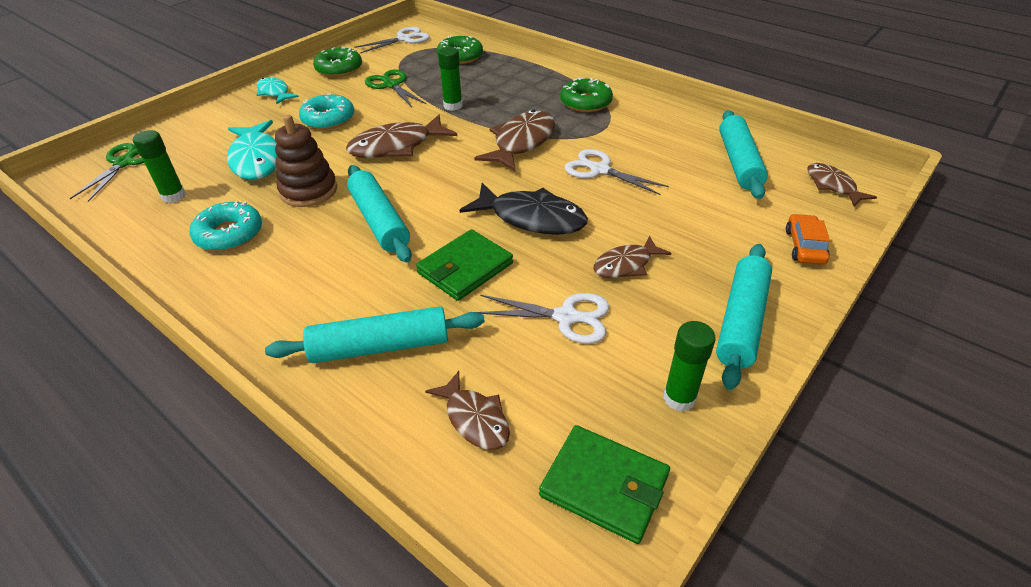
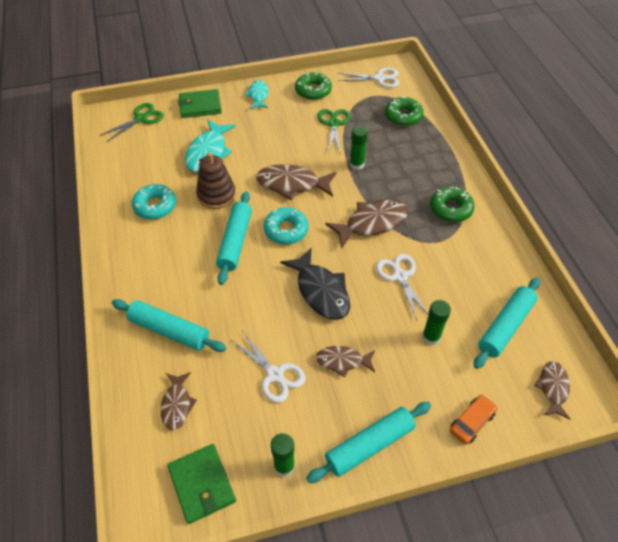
camera: 35 degrees right, 10 degrees up
(174, 196) = (148, 160): green glue stick -> green glue stick (431, 337)
(328, 119) = (271, 137): turquoise donut -> turquoise donut (286, 230)
(465, 268) = (252, 305): green wallet -> green wallet (200, 106)

